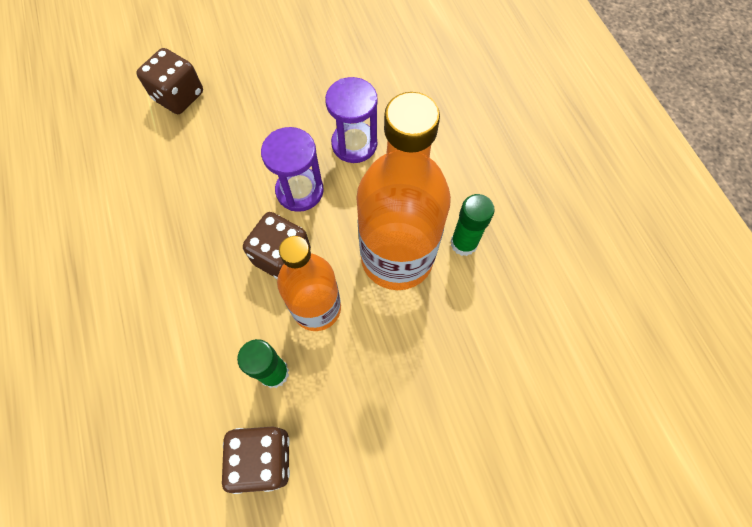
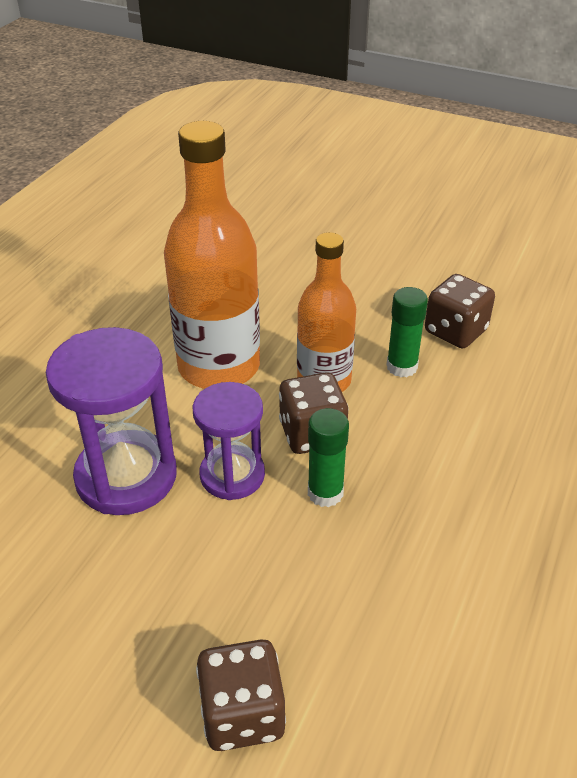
camera: 135 degrees left, 25 degrees down
(354, 144) = (126, 476): purple hourglass -> purple hourglass, size x1.55
(463, 243) = (157, 339): green glue stick -> green glue stick (325, 493)

